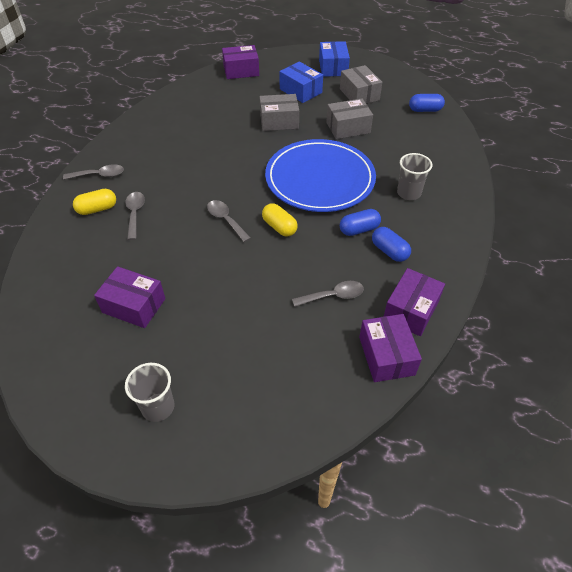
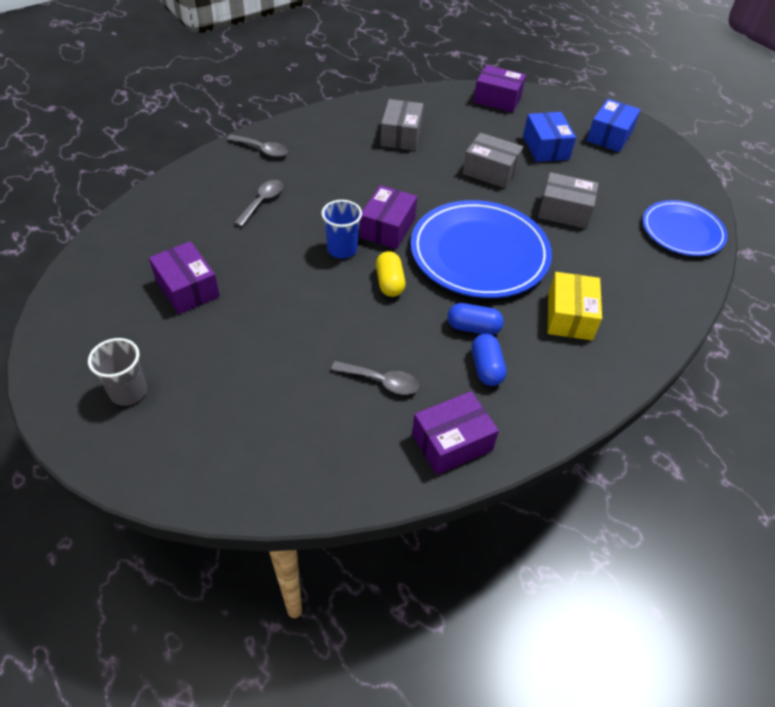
camera: 30 degrees right, 0 degrees up
(97, 209) = (233, 181): yellow capsule -> none
(226, 220) = (342, 249): grey spoon -> blue cup
(359, 94) = (613, 179): grey box -> grey box (401, 135)
(386, 355) = (381, 473): purple box -> purple box (387, 228)
(408, 193) = (569, 316): grey cup -> yellow box
(425, 110) = (682, 231): blue capsule -> blue plate

